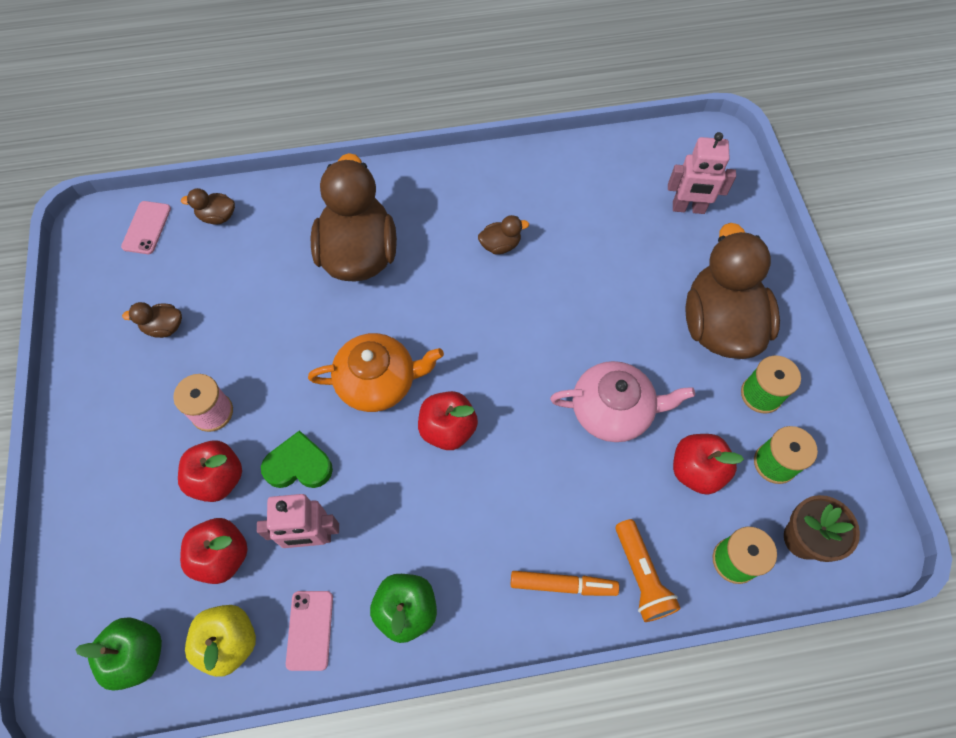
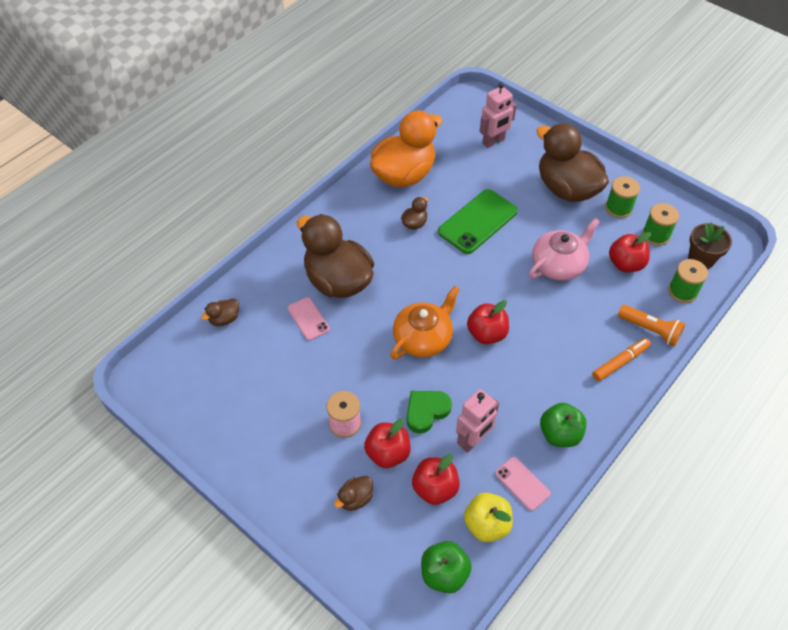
camera: 40 degrees left, 10 degrees down
(146, 228) = (183, 356): pink phone -> pink phone (308, 319)
(164, 327) = (261, 401): brown duck -> brown duck (355, 499)
(545, 181) = (404, 174): none -> orange duck
(571, 291) = (477, 221): none -> green phone

